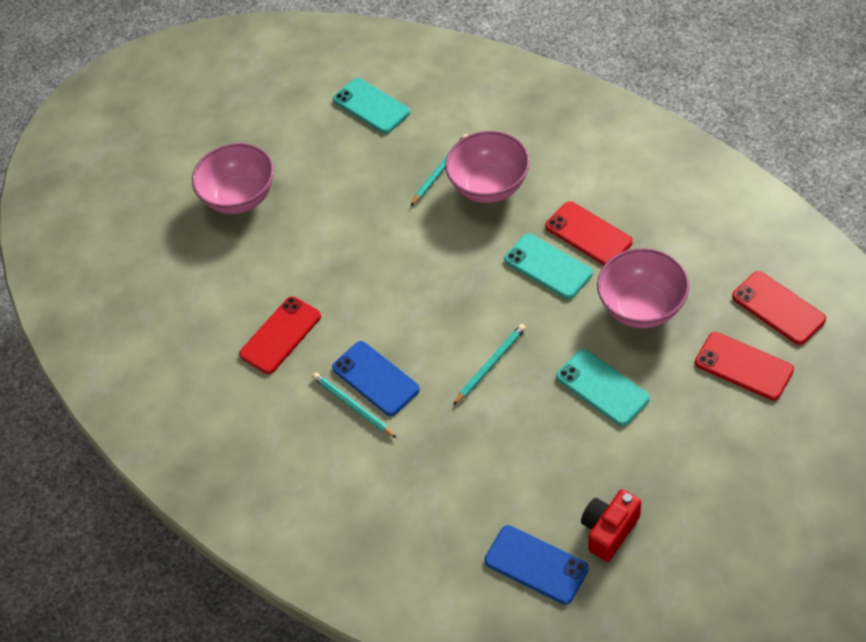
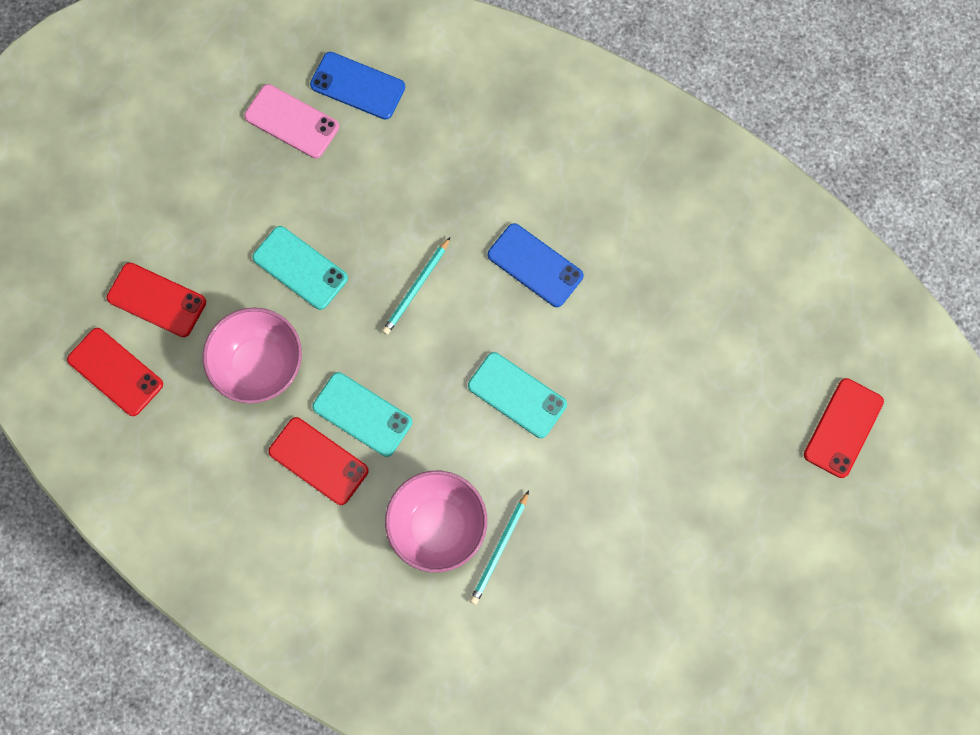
camera: 165 degrees right, 20 degrees up
(240, 197) = (739, 498): pink bowl -> none
(280, 335) = (647, 311): red phone -> red phone (843, 428)
(353, 406) = (553, 232): turquoise pencil -> none
(371, 106) = (602, 655): turquoise phone -> turquoise phone (517, 395)
(609, 530) = (292, 122): red camera -> pink phone

